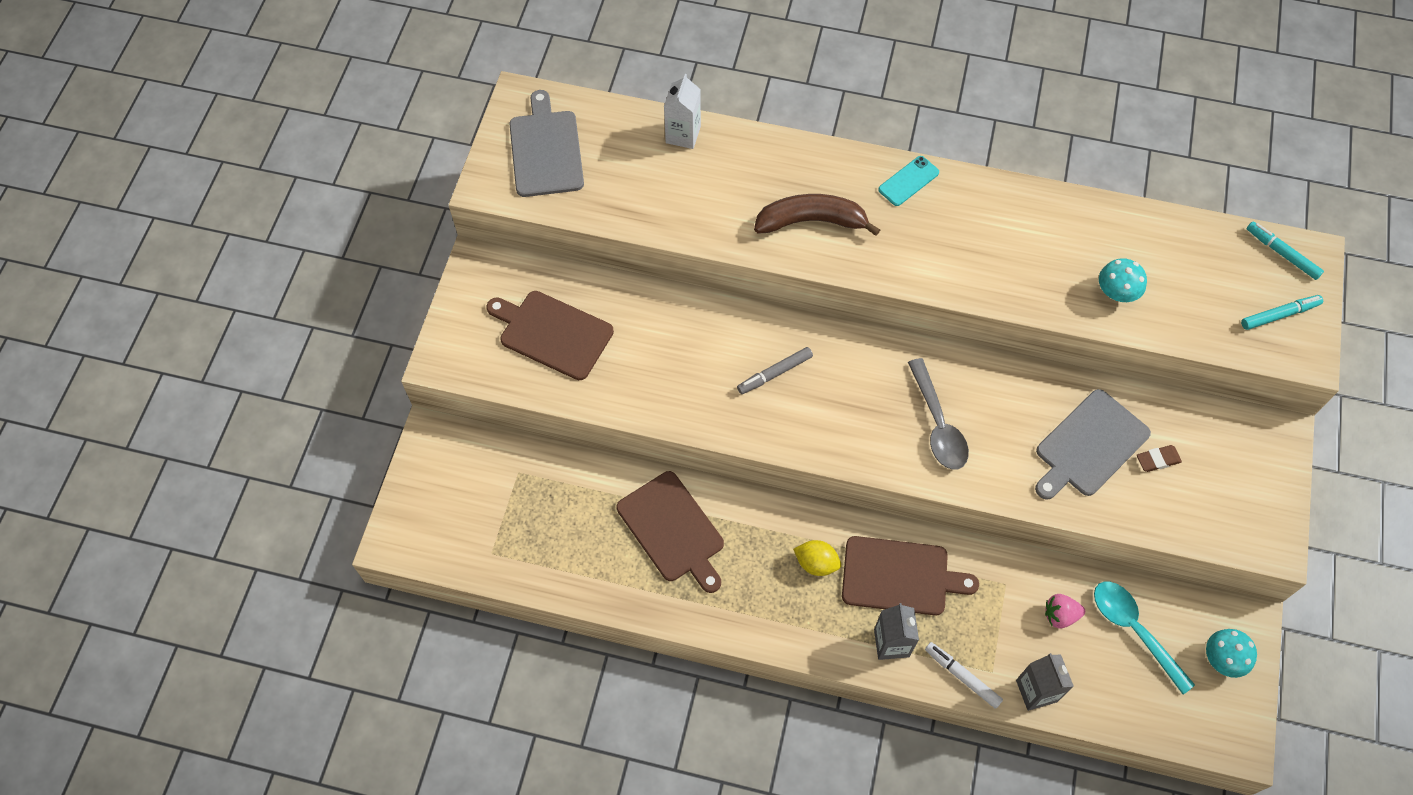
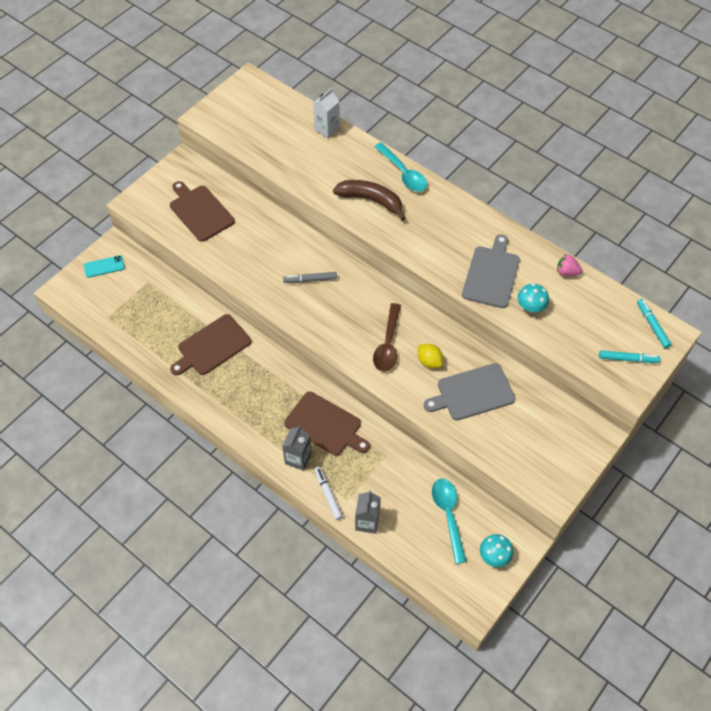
camera: 25 degrees right, 5 degrees down
(546, 150) = (246, 110): grey cutting board -> grey cutting board (491, 274)
(672, 530) = (212, 346): brown cutting board -> brown cutting board turned 60 degrees clockwise
(816, 563) = (281, 397): yellow lemon -> yellow lemon (429, 361)
(831, 161) = (403, 173): none -> turquoise spoon
(908, 181) = (442, 200): turquoise phone -> turquoise phone (104, 266)
(937, 424) = (388, 344): grey spoon -> brown spoon
(1060, 615) = (408, 487): pink strawberry -> pink strawberry (567, 272)
(1157, 460) = (510, 418): brown eraser -> none

